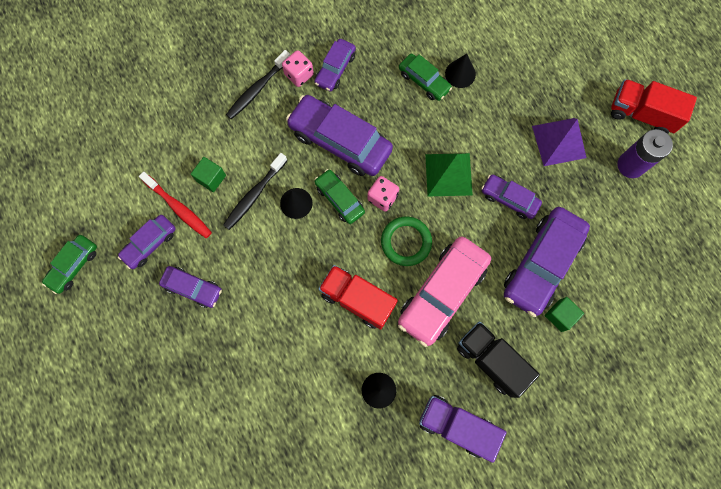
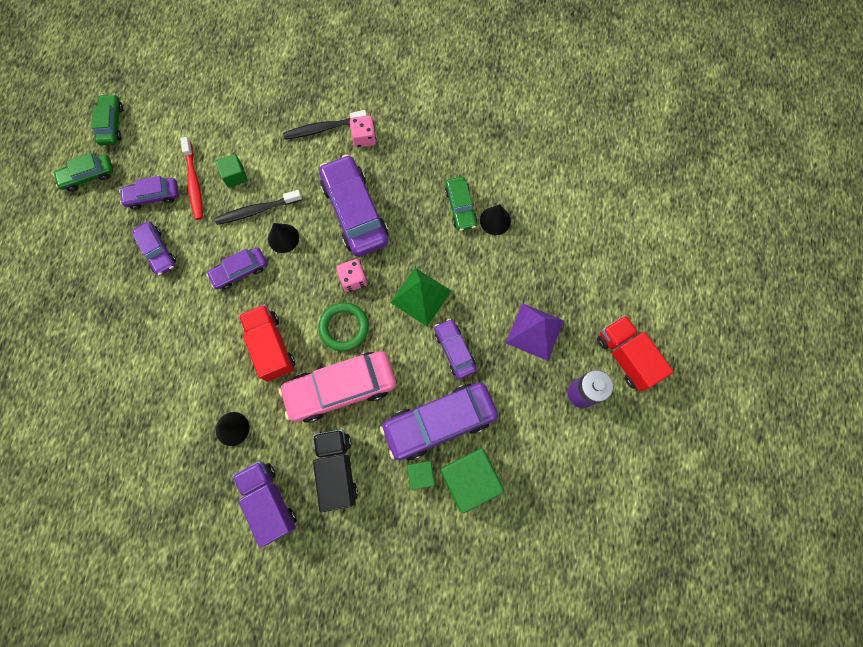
camera: 35 degrees right, 0 degrees up
(335, 69) = (396, 151): purple car -> purple car (239, 271)
(339, 199) = (319, 258): green car -> green car (111, 124)
(599, 292) = (469, 479): none -> green cube

